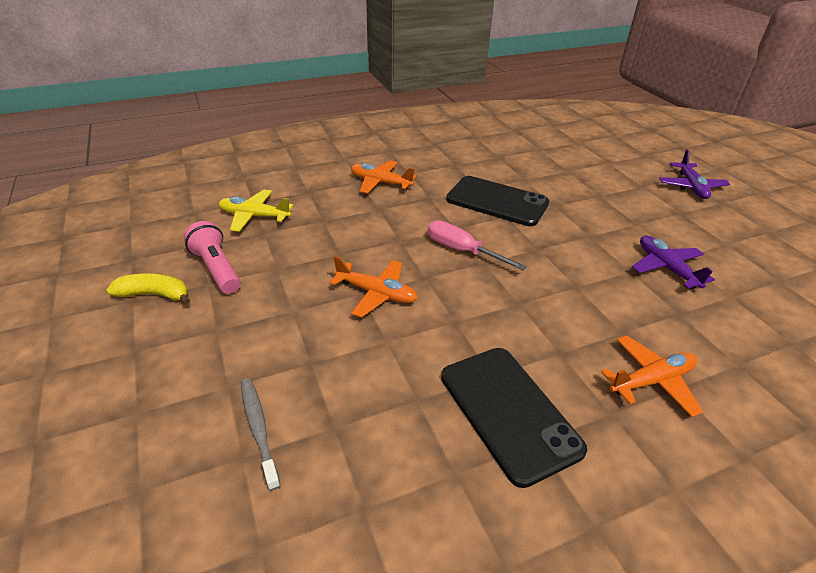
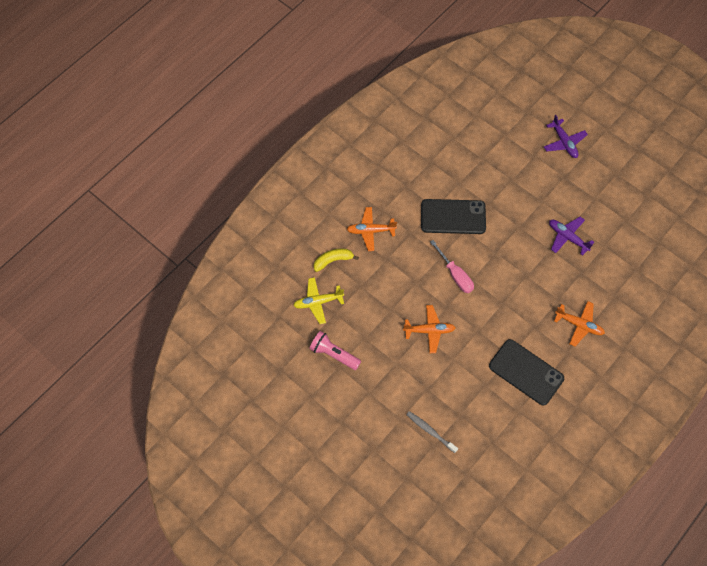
camera: 25 degrees left, 25 degrees up
(154, 295) = (318, 387): yellow banana -> yellow banana (333, 260)
(462, 250) = (455, 275): pink screwdriver -> pink screwdriver turned 135 degrees counterclockwise
(651, 381) = (579, 325): orange plane -> orange plane turned 75 degrees clockwise

